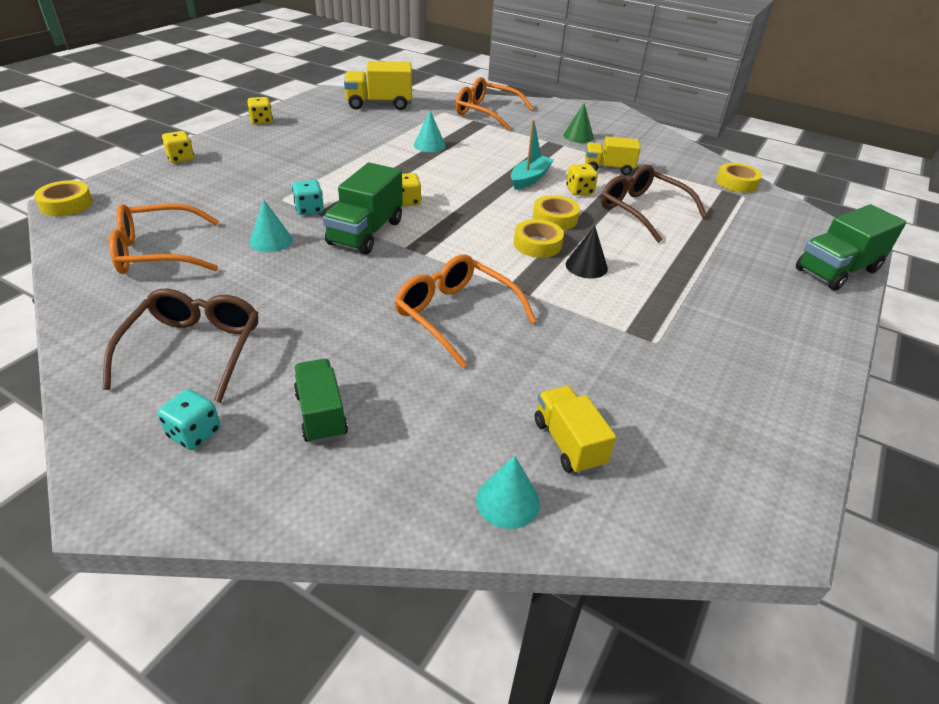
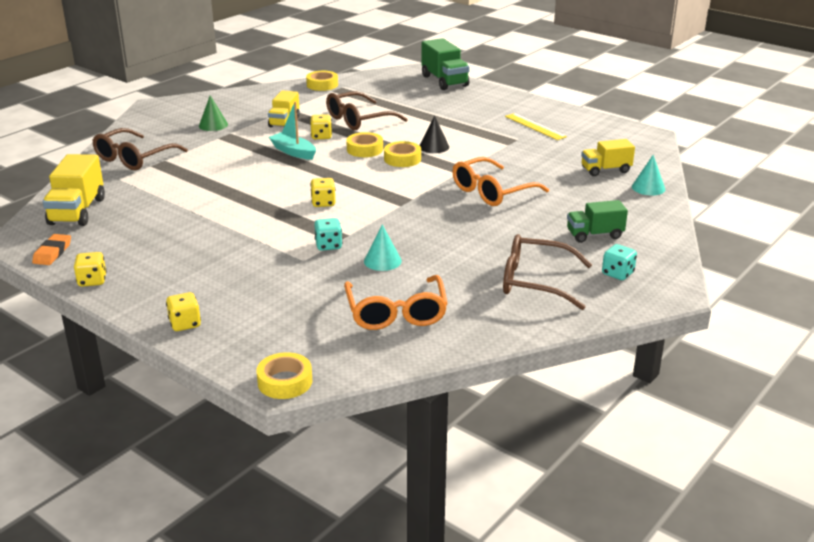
camera: 80 degrees left, 10 degrees down
(309, 105) = (52, 253): none -> orange eraser
(366, 233) = (375, 220): green truck -> none
(429, 145) = (205, 189): turquoise cone -> none
(486, 112) = (134, 158): orange glasses -> brown glasses
(716, 361) = (535, 126): none -> yellow ruler

